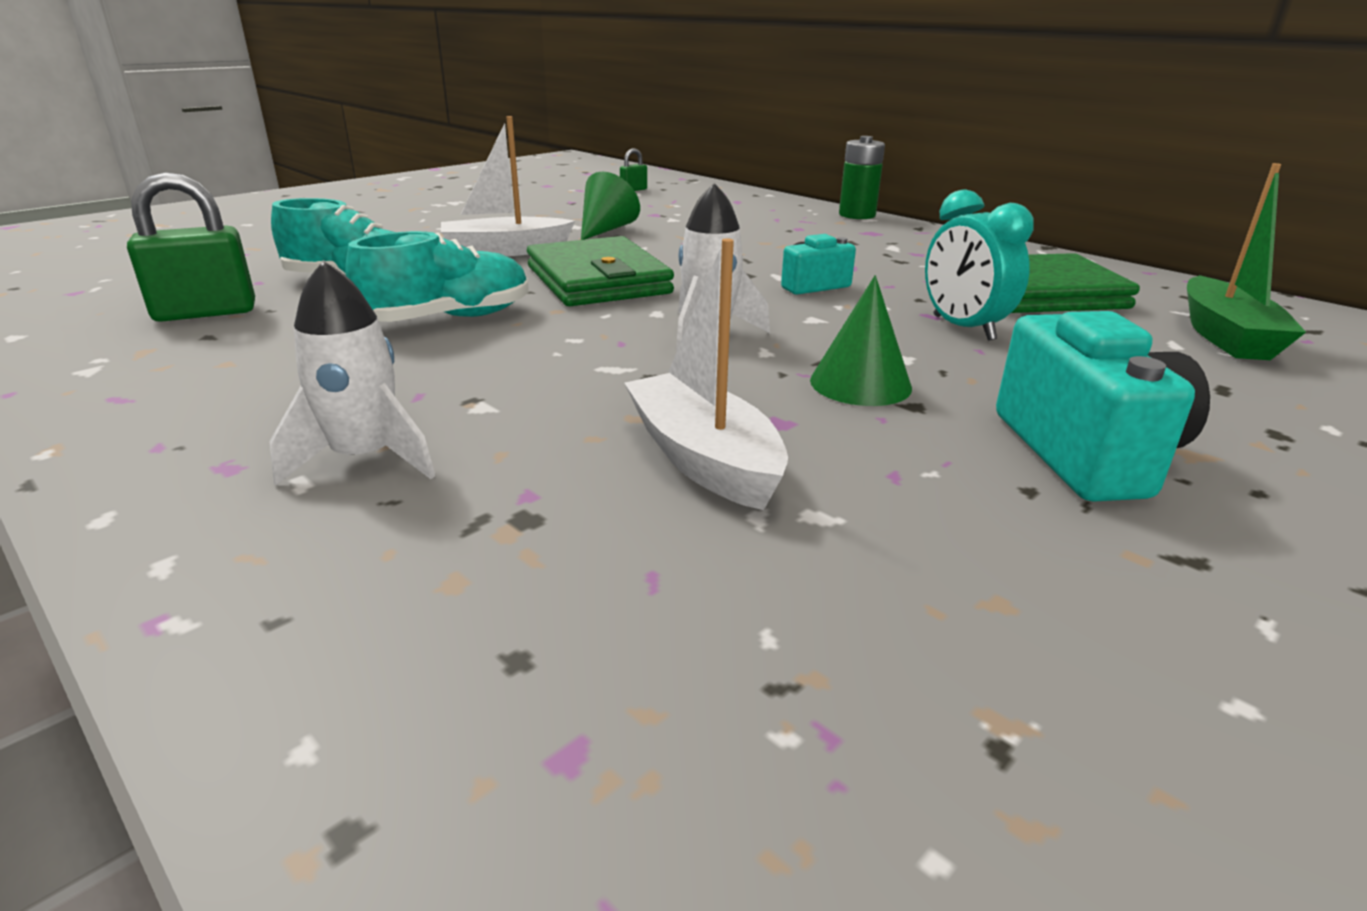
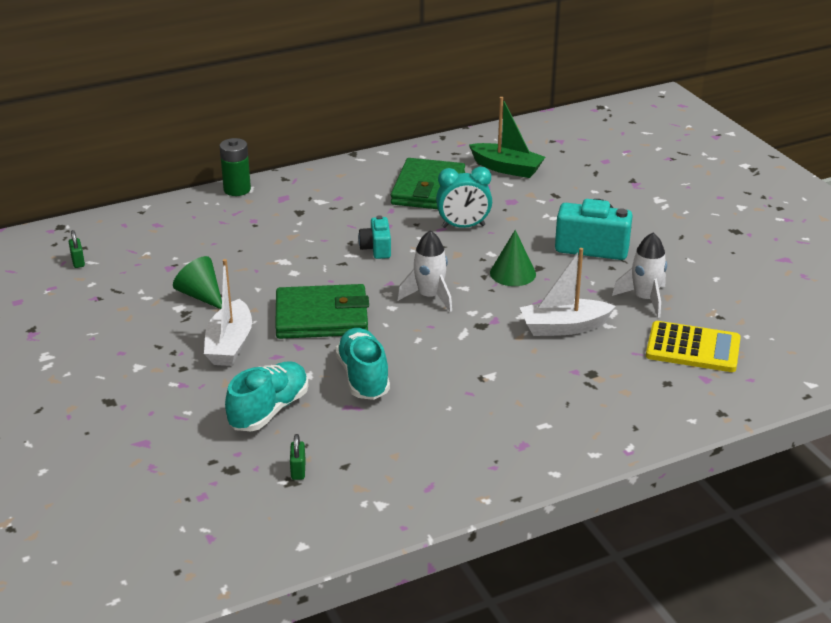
camera: 70 degrees left, 5 degrees up
(206, 313) = (298, 470): green padlock -> green padlock, size x0.49
(365, 458) = (530, 409): white rocket -> white rocket (645, 299)
(743, 696) = (693, 348): none -> yellow calculator

